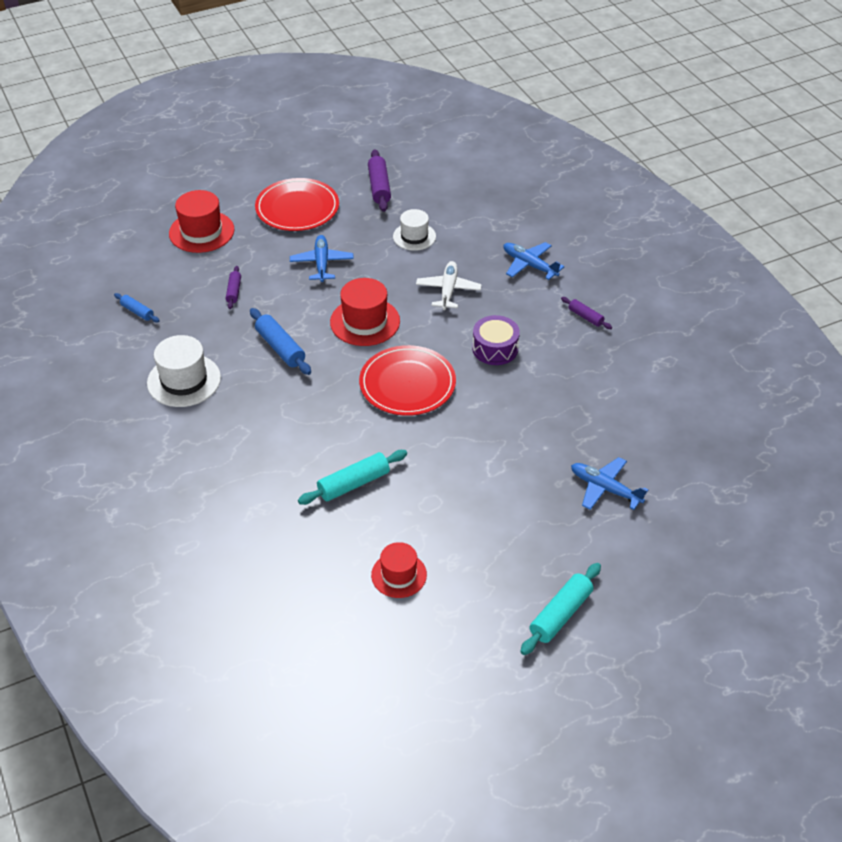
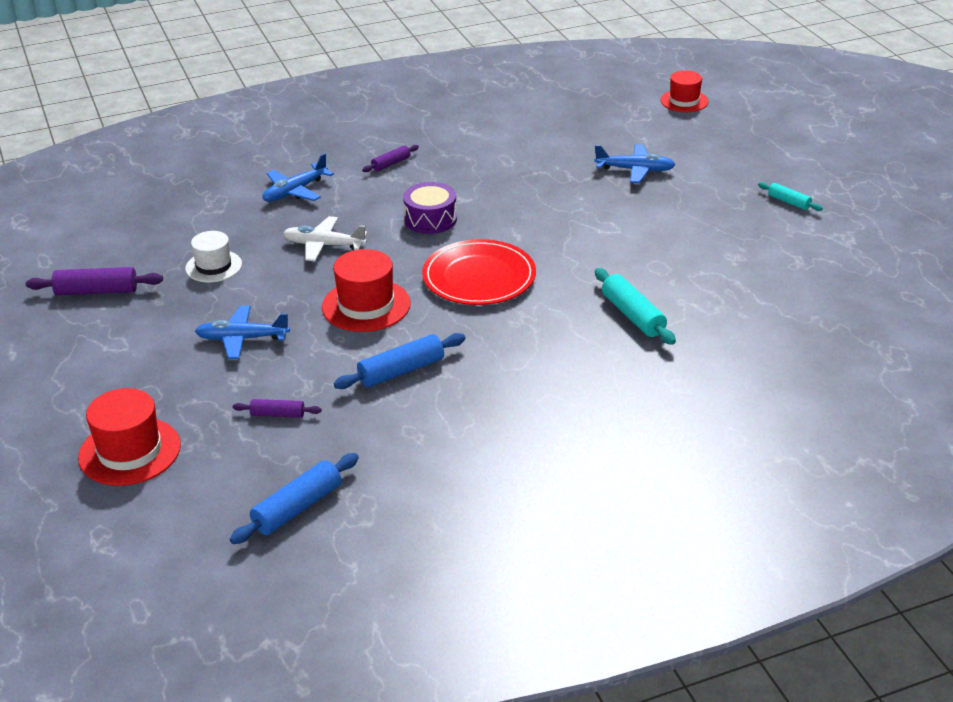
camera: 85 degrees left, 10 degrees down
(137, 312) = (297, 508): blue rolling pin -> blue rolling pin, size x1.70
(184, 380) = (450, 453): white hat -> none
(297, 208) = (112, 361): red plate -> none
(399, 575) = (756, 288): red hat -> red hat (684, 101)
(560, 614) = (789, 202): turquoise rolling pin -> turquoise rolling pin, size x0.59
(605, 488) = (635, 170): blue plane -> blue plane turned 120 degrees counterclockwise

